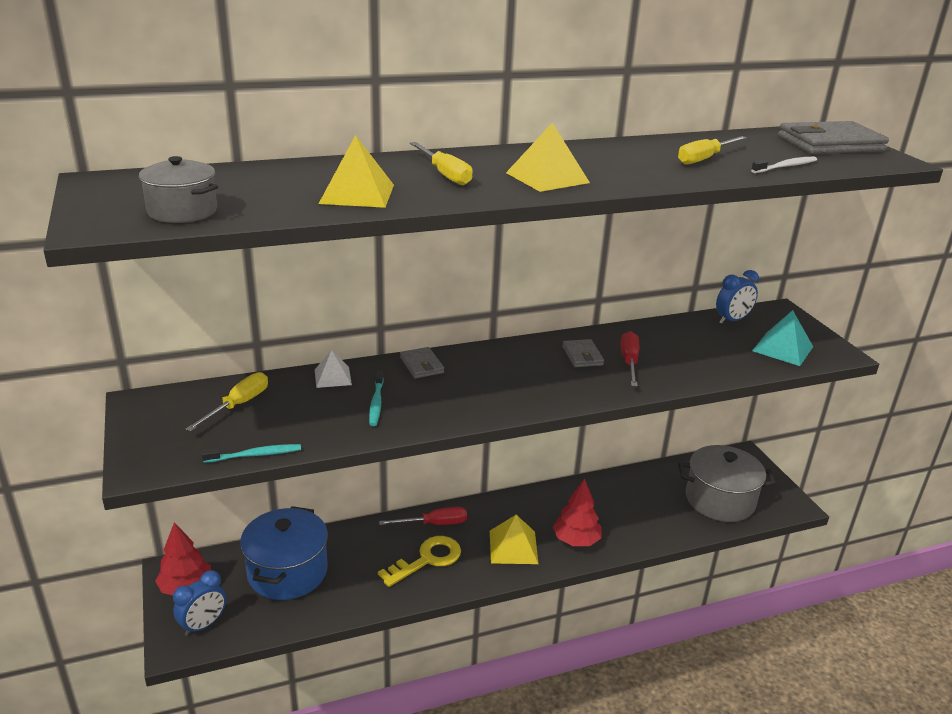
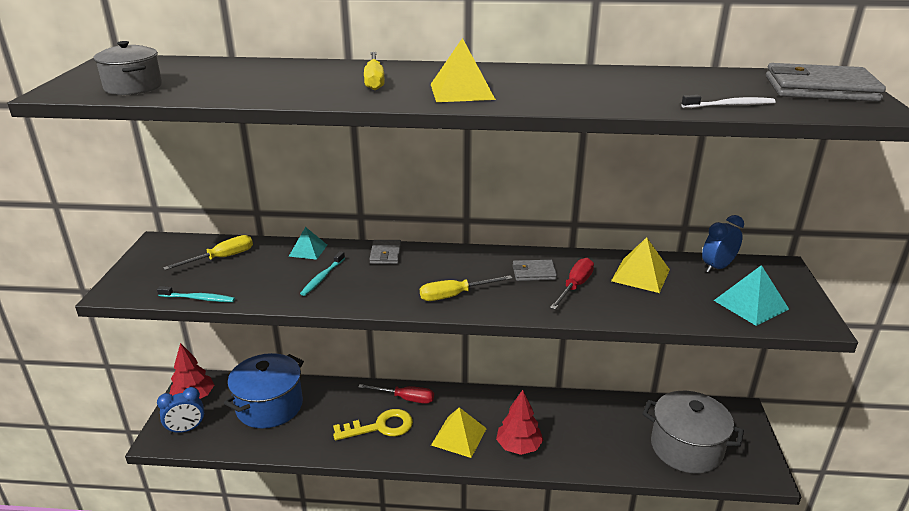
camera: 25 degrees right, 0 degrees up
(333, 377) = (308, 250): white pyramid -> turquoise pyramid
(357, 194) = (279, 88): yellow pyramid -> yellow pyramid (640, 275)
(582, 356) = (534, 273): grey wallet -> grey wallet turned 75 degrees clockwise
(704, 159) = (648, 90): yellow screwdriver -> yellow screwdriver (455, 295)
(732, 320) = (717, 267): blue clock -> blue clock turned 150 degrees clockwise

